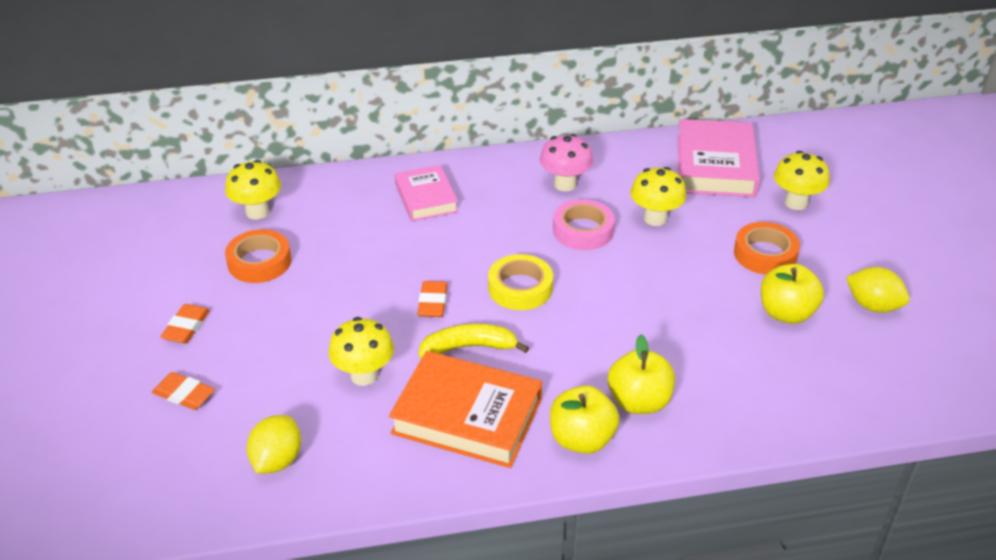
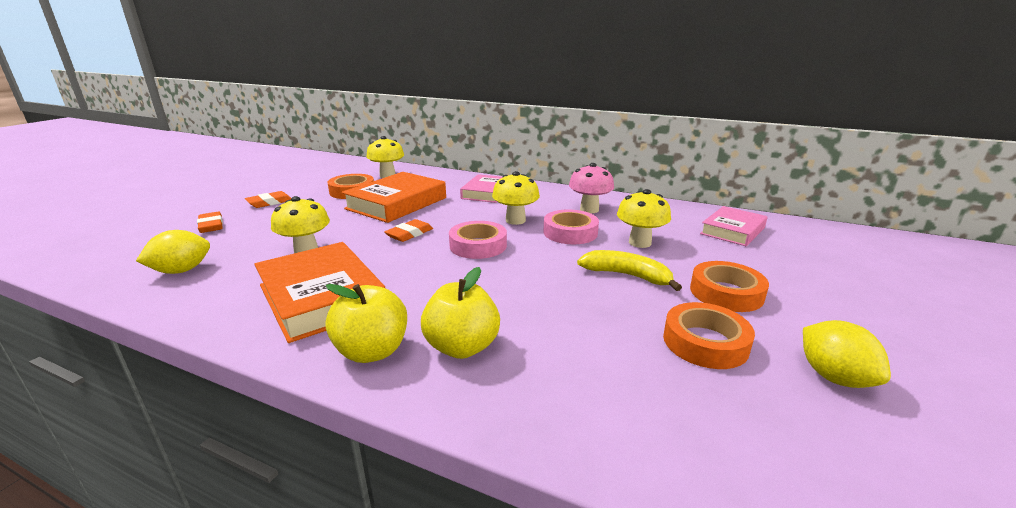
camera: 35 degrees right, 15 degrees down
(349, 260) = (397, 203): none -> orange book
(469, 347) = (392, 262): yellow banana -> yellow banana (627, 275)
(520, 288) = (478, 245): yellow tape -> pink tape
(715, 166) = (732, 231): pink book -> pink book, size x0.63
(786, 313) = (705, 342): yellow apple -> orange tape
(796, 203) = (798, 271): yellow mushroom -> yellow mushroom (515, 220)

